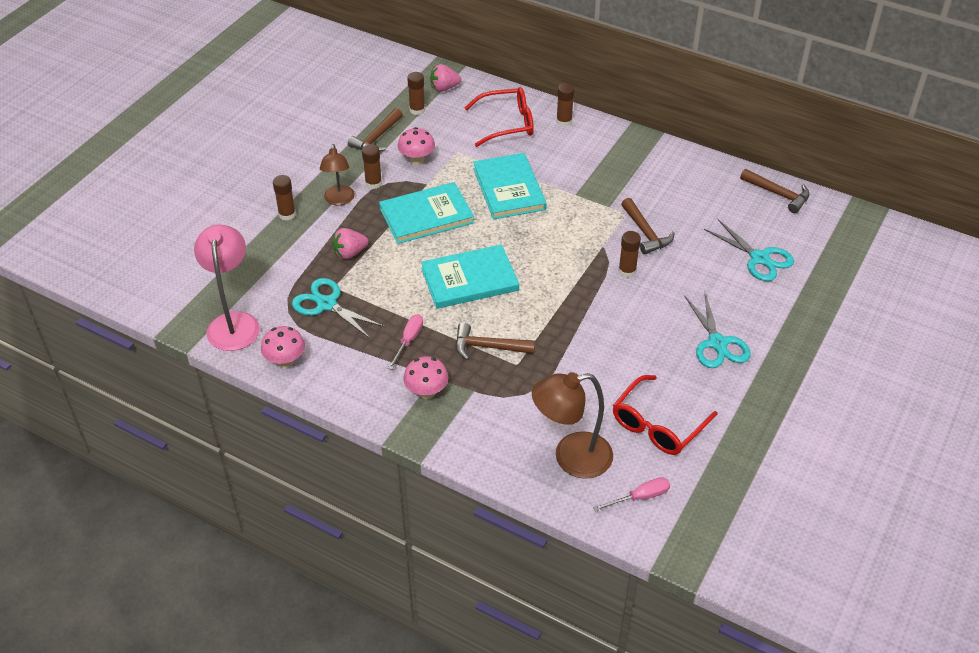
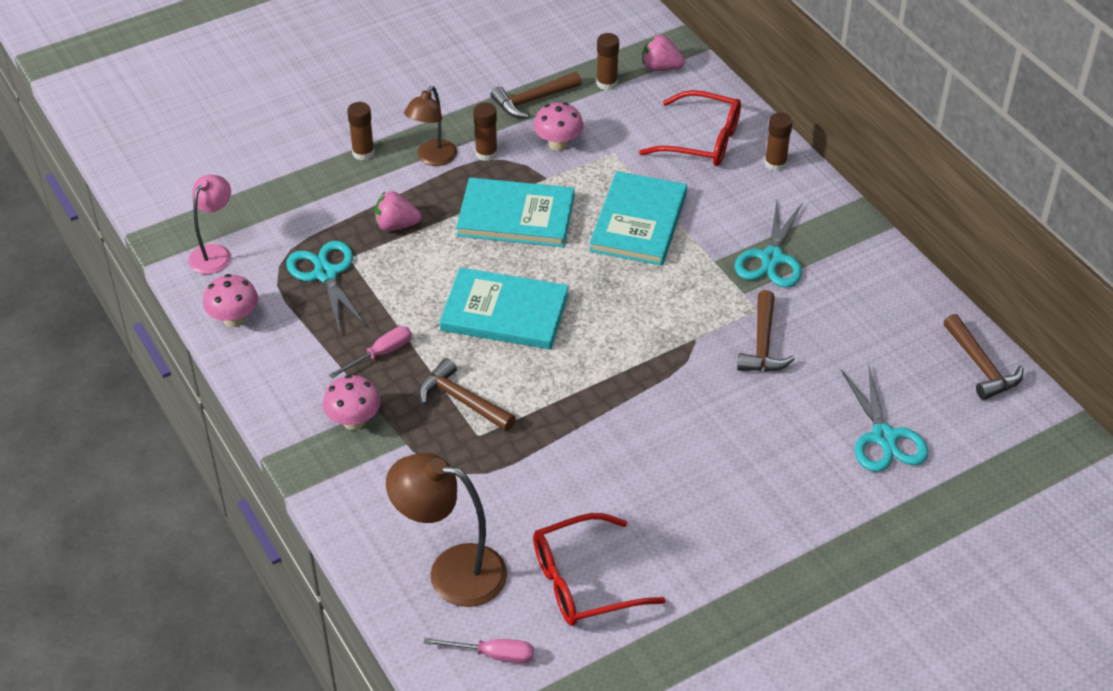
camera: 30 degrees right, 0 degrees up
(233, 322) = (214, 253): pink lamp -> pink lamp, size x0.64
(627, 271) = (700, 381): brown glue stick -> none
(717, 343) = (739, 518): turquoise scissors -> turquoise scissors (772, 258)

